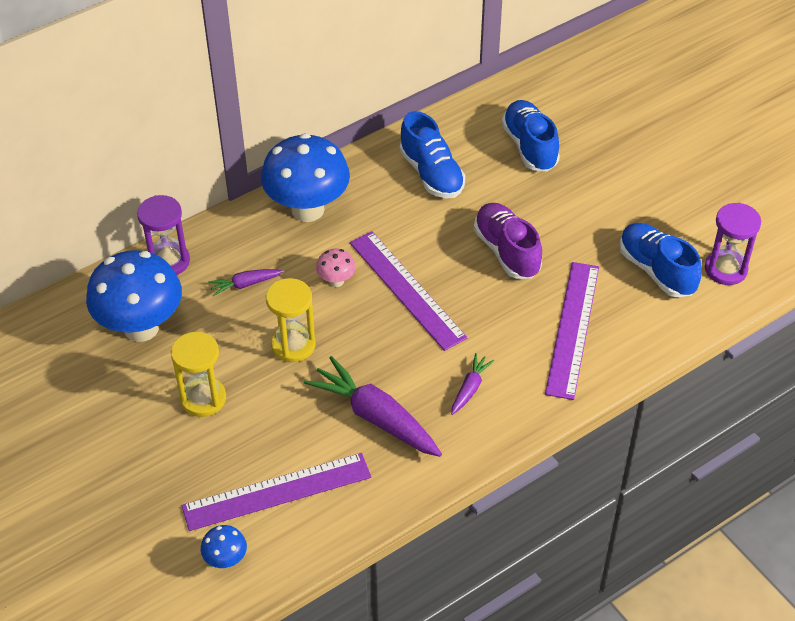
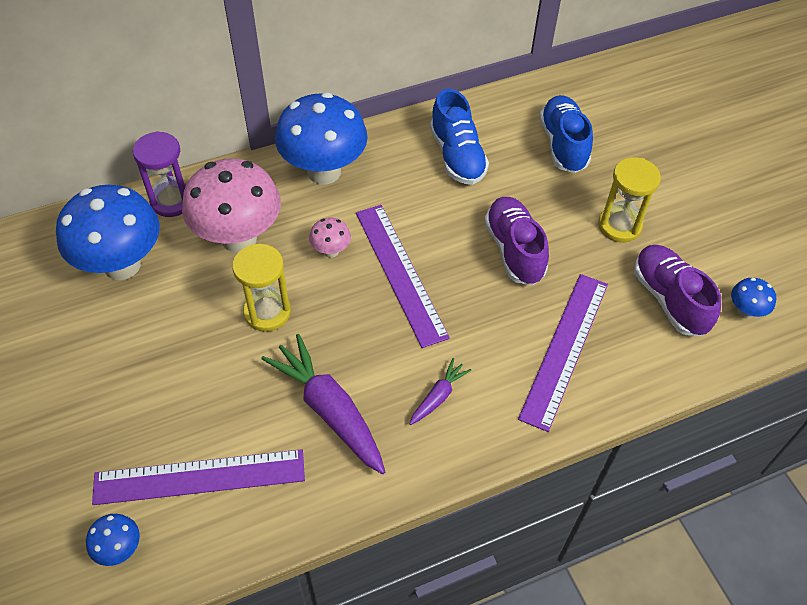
camera: 10 degrees right, 5 degrees up
(203, 398) = (158, 354): yellow hourglass -> yellow hourglass (619, 226)
(245, 284) = (239, 238): purple carrot -> pink mushroom
(656, 270) = (669, 299): blue shoe -> purple shoe
(725, 269) = (745, 311): purple hourglass -> blue mushroom

